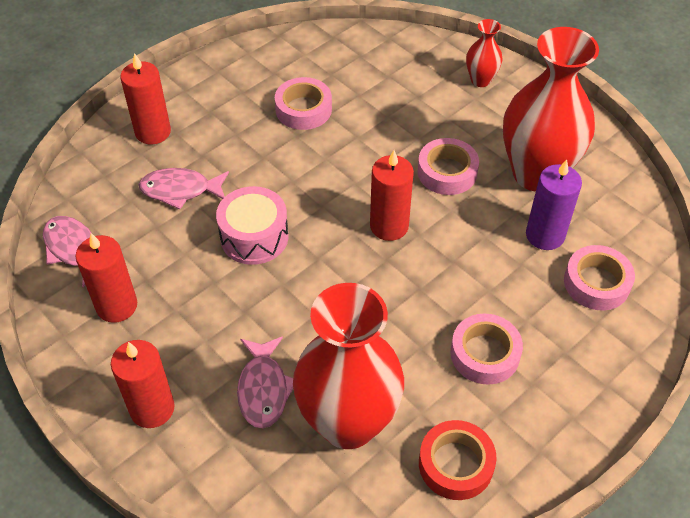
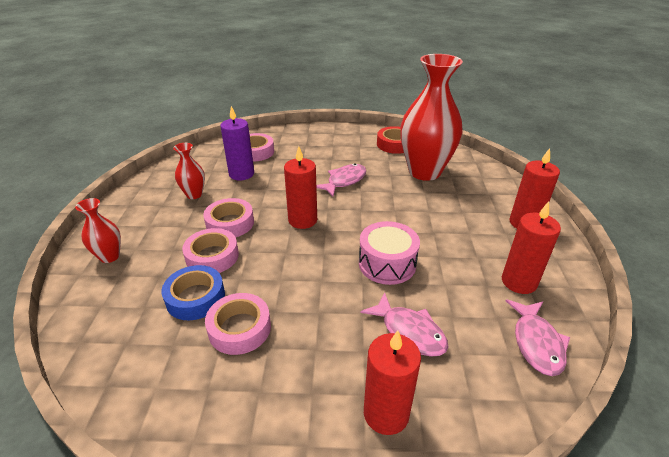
camera: 135 degrees left, 15 degrees down
(263, 389) = (454, 199): pink fish -> pink fish (344, 181)
(365, 103) = (195, 297): none -> blue tape
(484, 354) = (337, 159): pink tape -> pink tape (212, 256)
(536, 174) = (194, 194): red vase -> red vase, size x0.45

